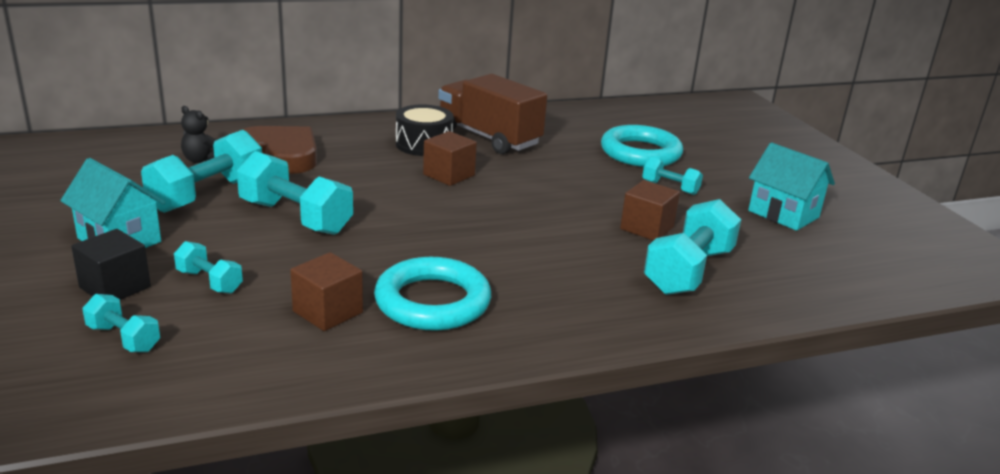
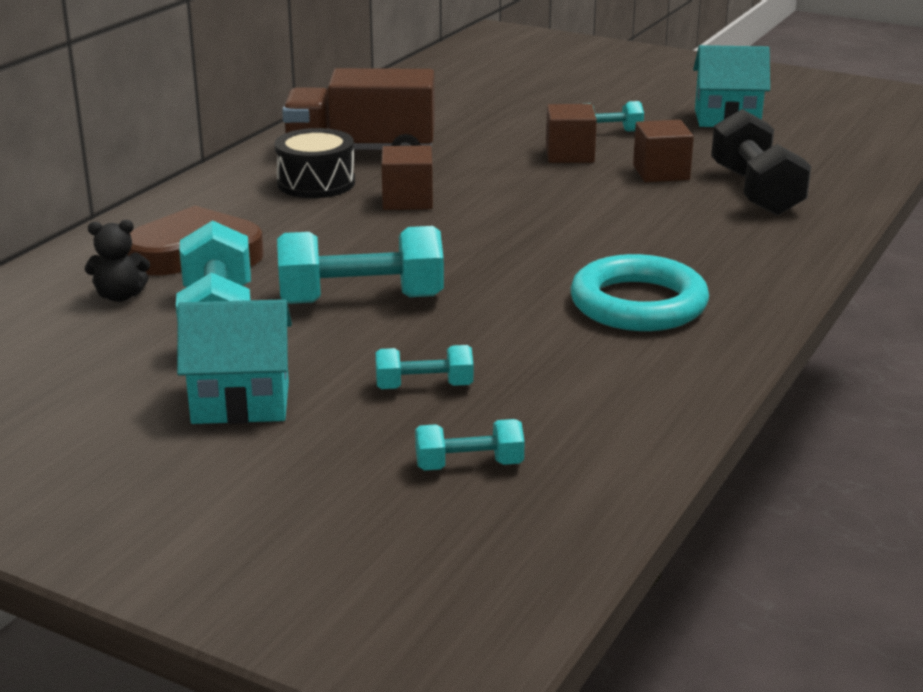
camera: 40 degrees left, 0 degrees up
(115, 287) = (350, 437): black cube -> none
(328, 312) = (580, 354): brown cube -> brown cube (569, 154)
(640, 153) = (522, 112): turquoise ring -> none
(688, 271) = (756, 191): turquoise dumbbell -> black dumbbell

